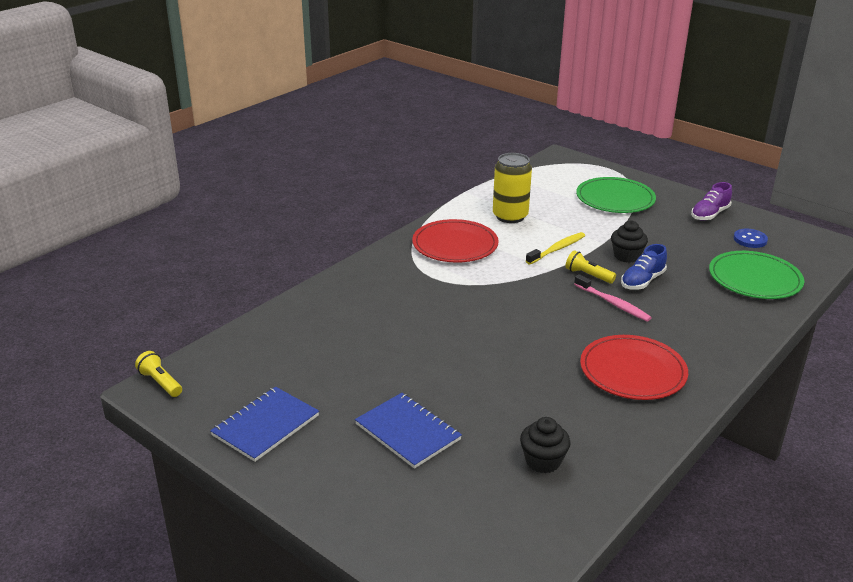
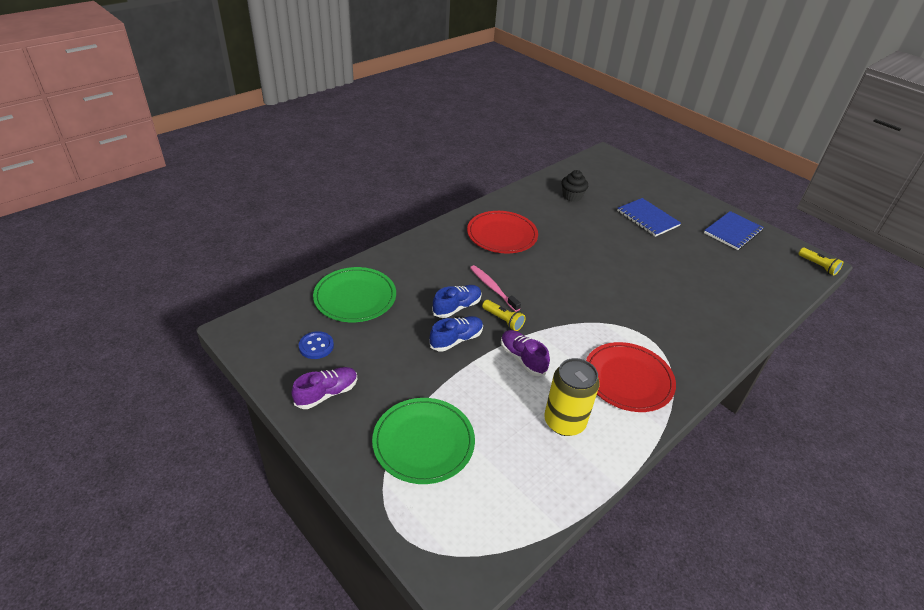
camera: 175 degrees left, 10 degrees up
(557, 249) = (522, 358): yellow toothbrush -> purple shoe
(626, 256) = (456, 340): black cupcake -> blue shoe

